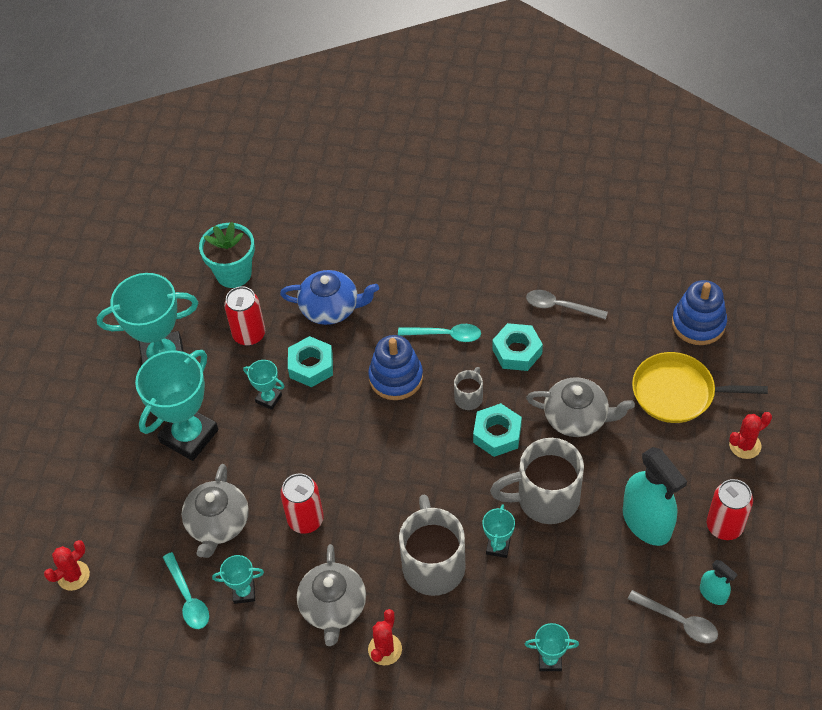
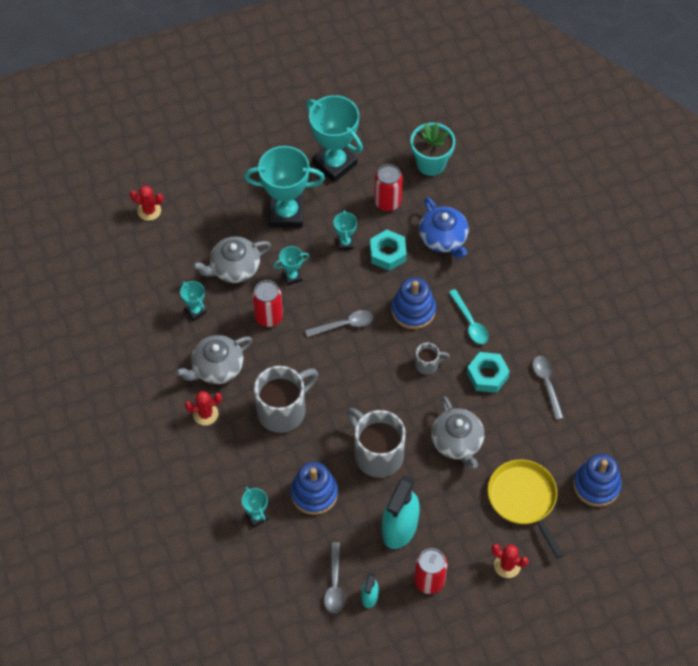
camera: 55 degrees right, 5 degrees up
(188, 598) = (173, 282): turquoise spoon -> none
(368, 450) = (344, 325): none -> grey spoon
(497, 434) = (409, 397): turquoise nut -> none
(498, 546) = (321, 443): turquoise trophy -> turquoise trophy (292, 277)
(556, 585) = (314, 493): none -> blue stacking toy

